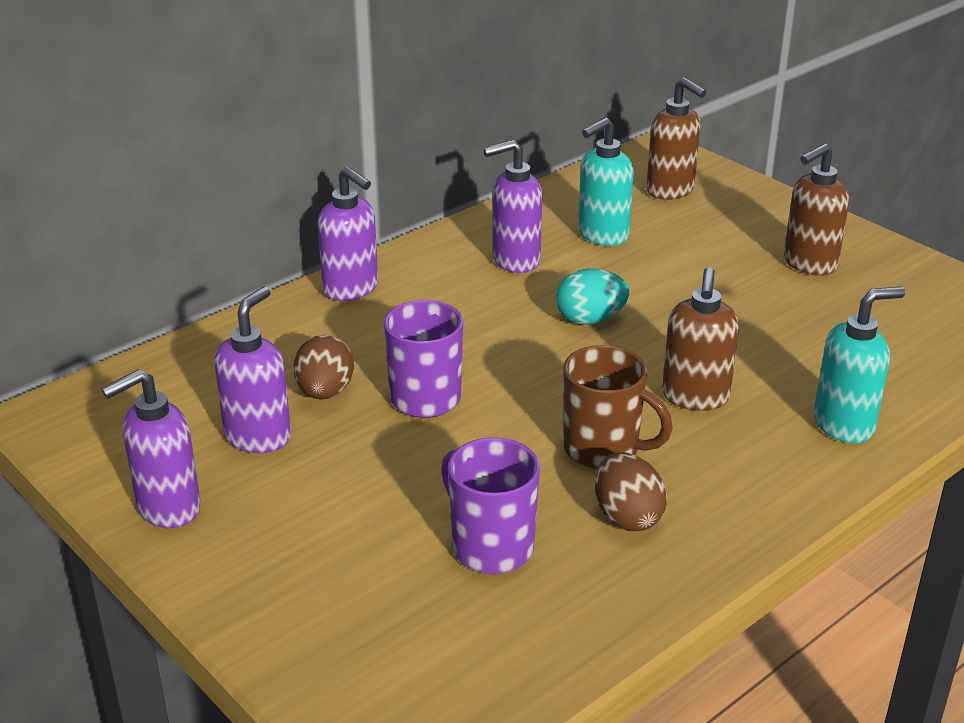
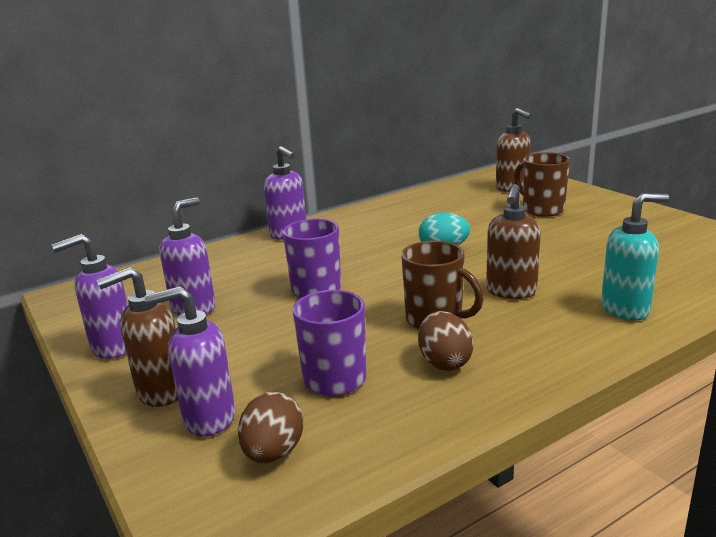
camera: 10 degrees right, 10 degrees down
(325, 392) = (249, 285): brown egg -> brown egg (273, 453)
(515, 260) = (400, 220): purple soap dispenser -> purple soap dispenser (208, 418)
(602, 235) = (462, 208): turquoise soap dispenser -> none
(719, 239) = (542, 210): none -> brown mug
(809, 264) = (604, 222): brown soap dispenser -> brown soap dispenser (160, 392)

